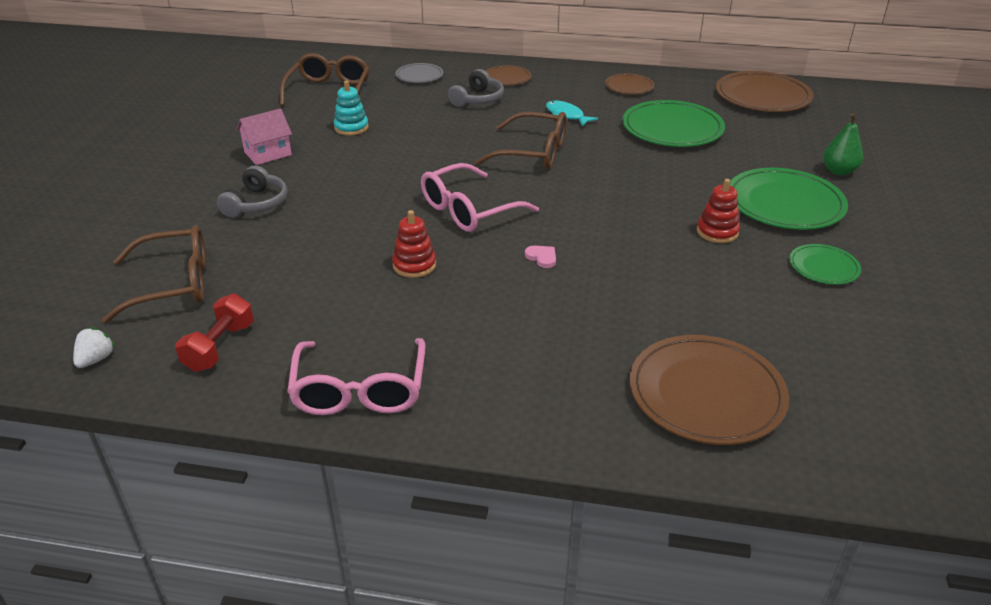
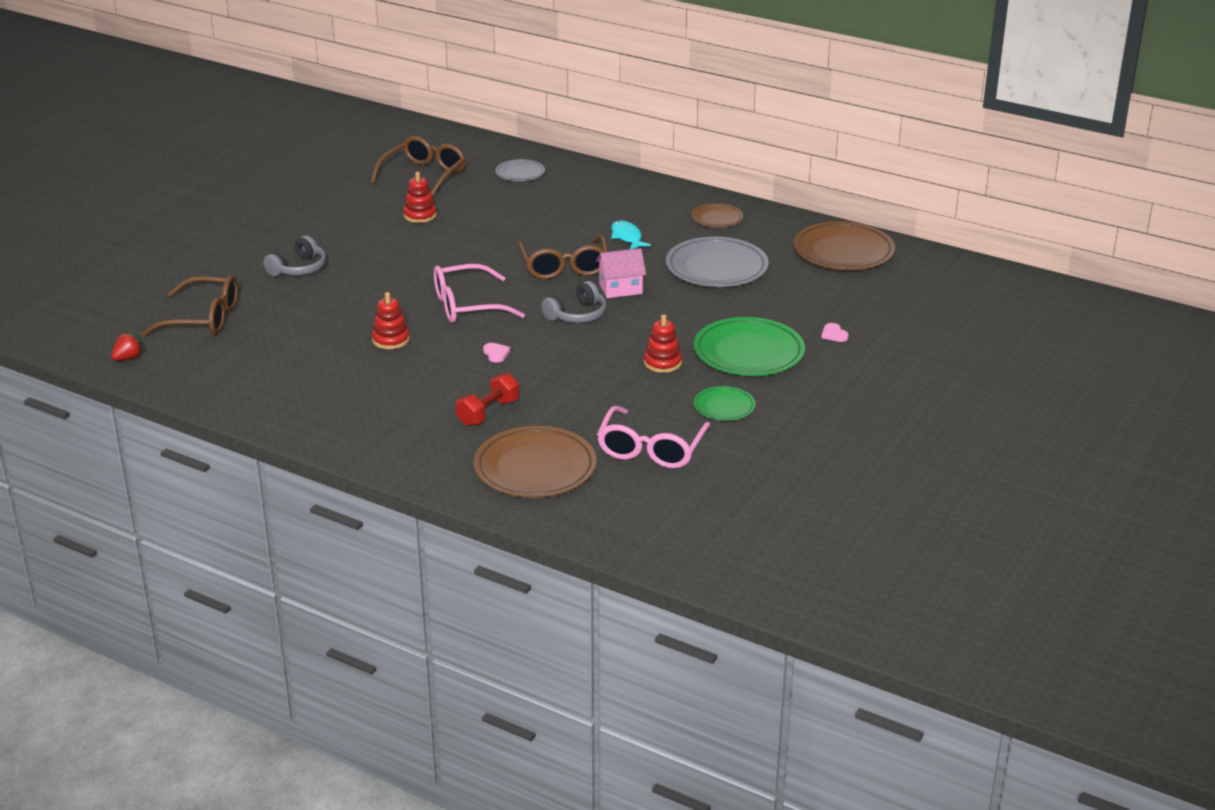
camera: 20 degrees right, 5 degrees down
(96, 359) = (128, 358): white strawberry -> red strawberry
(220, 347) = (214, 367): red dumbbell -> red dumbbell (488, 413)
(268, 153) = (333, 227): pink house -> pink house (620, 288)
(351, 128) = (420, 215): turquoise stacking toy -> red stacking toy
(360, 390) = (293, 413): pink glasses -> pink glasses (651, 449)
(477, 99) = (556, 207): grey headphones -> grey headphones (577, 315)
(507, 78) = (603, 189): brown plate -> none
(533, 152) = (564, 267): brown glasses -> brown glasses turned 45 degrees clockwise
(672, 129) = (716, 267): green plate -> grey plate
(838, 171) = (834, 334): green pear -> pink heart

